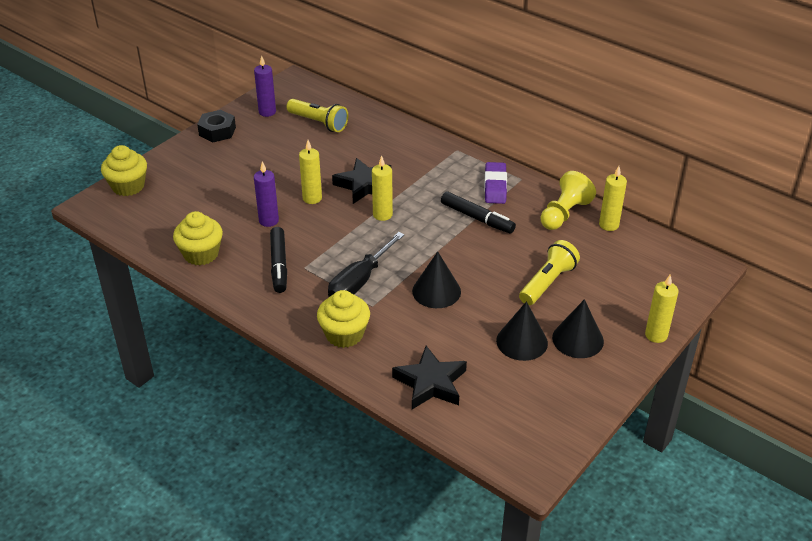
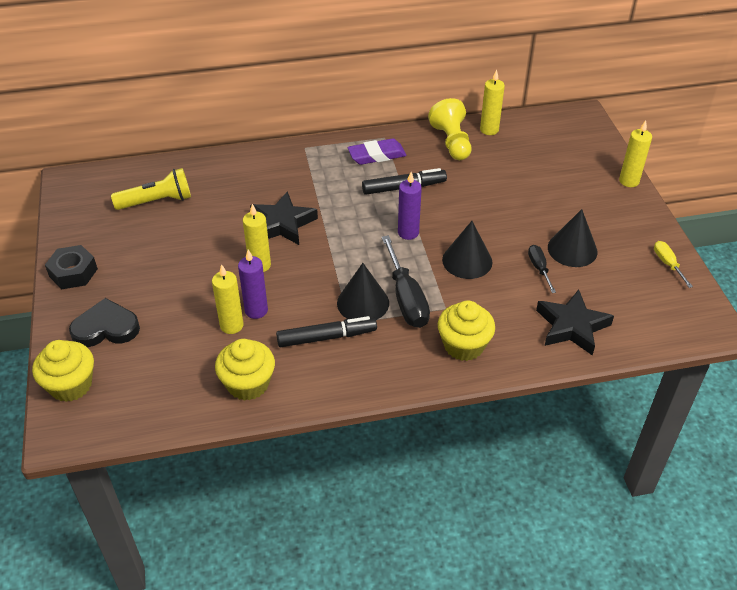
camera: 50 degrees left, 5 degrees up
(186, 171) = (106, 328): none -> black heart
(267, 112) = (92, 224): purple candle -> purple candle (408, 233)
(279, 264) = (326, 337): black marker -> black marker turned 45 degrees counterclockwise
(382, 215) = (335, 236): yellow candle -> yellow candle (231, 325)
(475, 334) = (539, 268): none -> black screwdriver
(495, 186) = (376, 155): purple eraser -> purple eraser turned 60 degrees counterclockwise
(547, 282) = (520, 197): yellow flashlight -> none
(576, 407) = (668, 264): none -> yellow screwdriver
(578, 339) = (597, 220): black cone -> black cone (363, 303)

